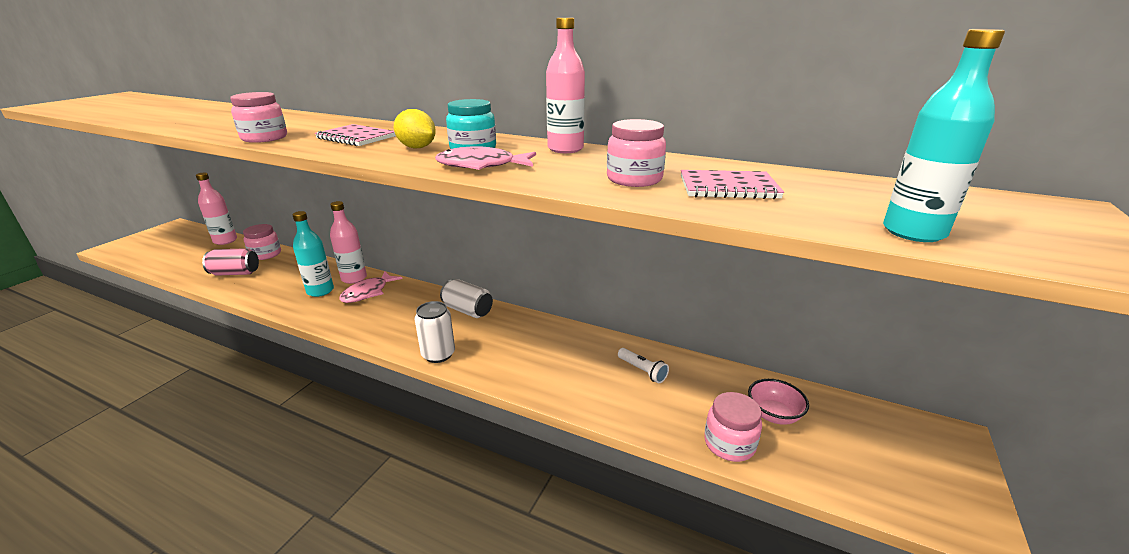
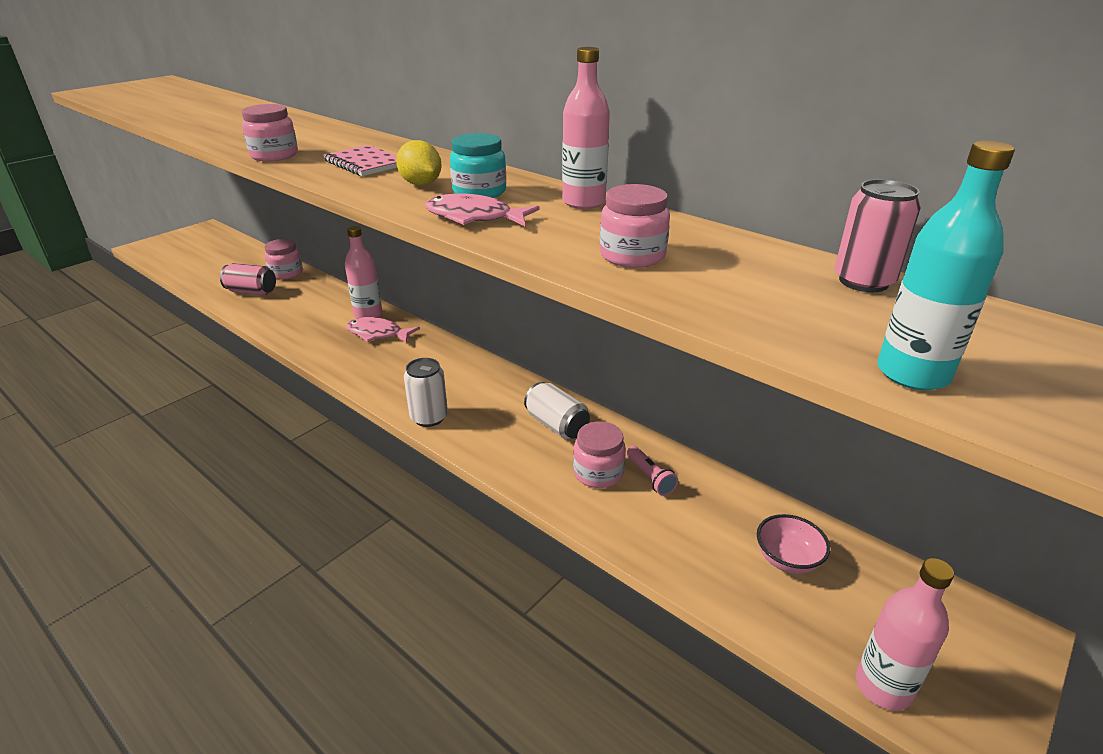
camera: 15 degrees right, 5 degrees up
(225, 241) = (251, 252): pink bottle -> pink bottle (883, 687)
(320, 291) = (330, 324): turquoise bottle -> none
(368, 293) = (378, 334): pink fish -> pink fish turned 60 degrees clockwise
(467, 310) = (477, 371): white can -> white can (556, 425)
(642, 371) = (650, 477): white flashlight -> pink flashlight
(728, 187) = (735, 281): pink notebook -> none
(729, 444) = (715, 581): pink jar -> pink jar (598, 473)
(818, 179) = (863, 281): none -> pink can

